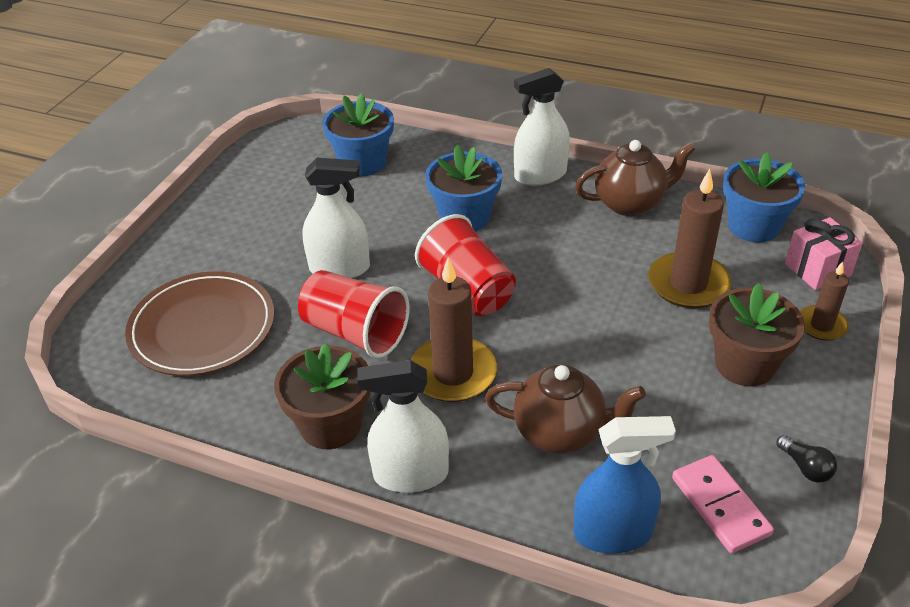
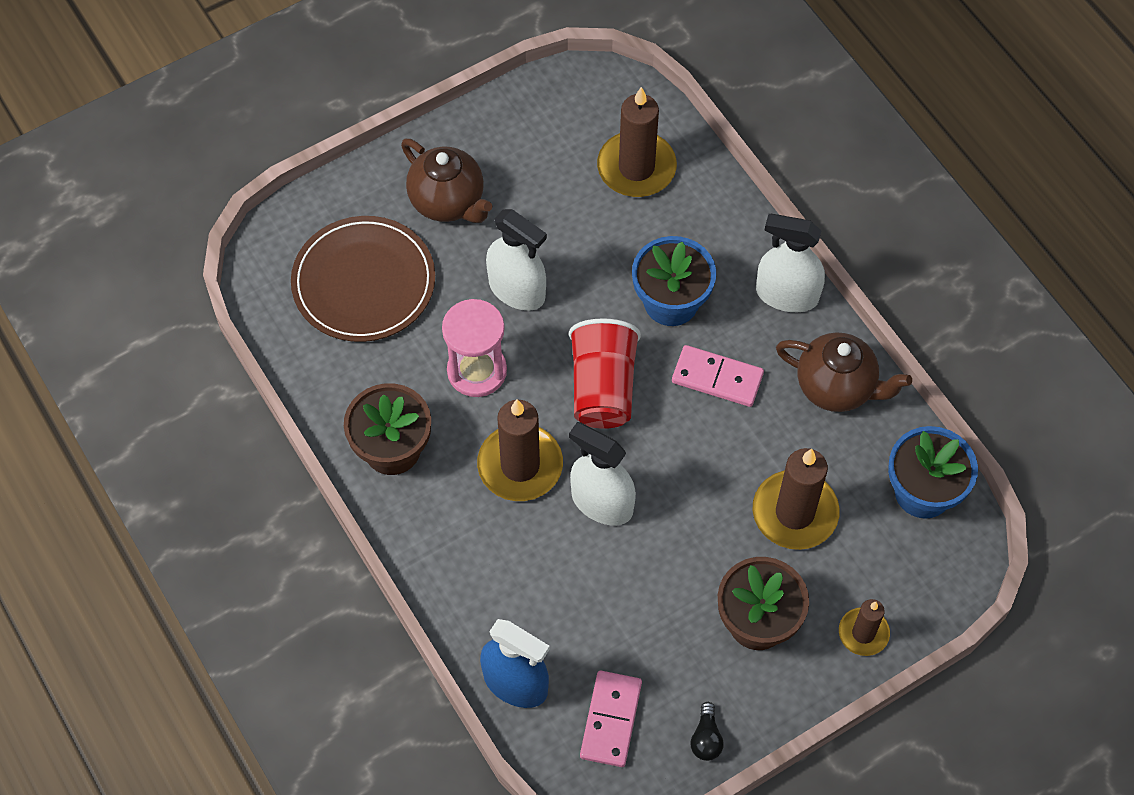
camera: 35 degrees right, 20 degrees up
(355, 333) = (477, 371): red cup -> pink hourglass
(363, 163) = (636, 167): blue flower pot -> brown candle
(411, 474) = (416, 534): white spray bottle -> white spray bottle (602, 503)
(545, 240) = (717, 378): none -> pink domino
(560, 433) = (553, 577): brown teapot -> brown teapot (448, 202)
(817, 269) = (926, 578): pink gift -> none

